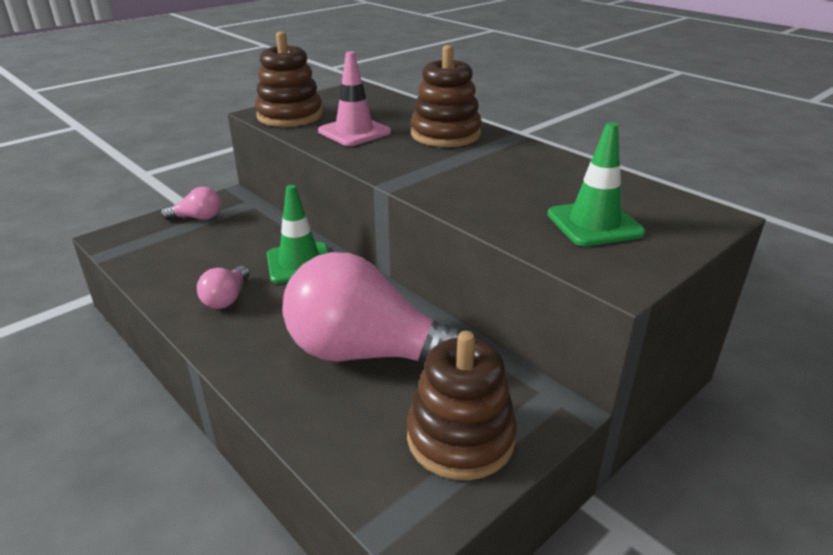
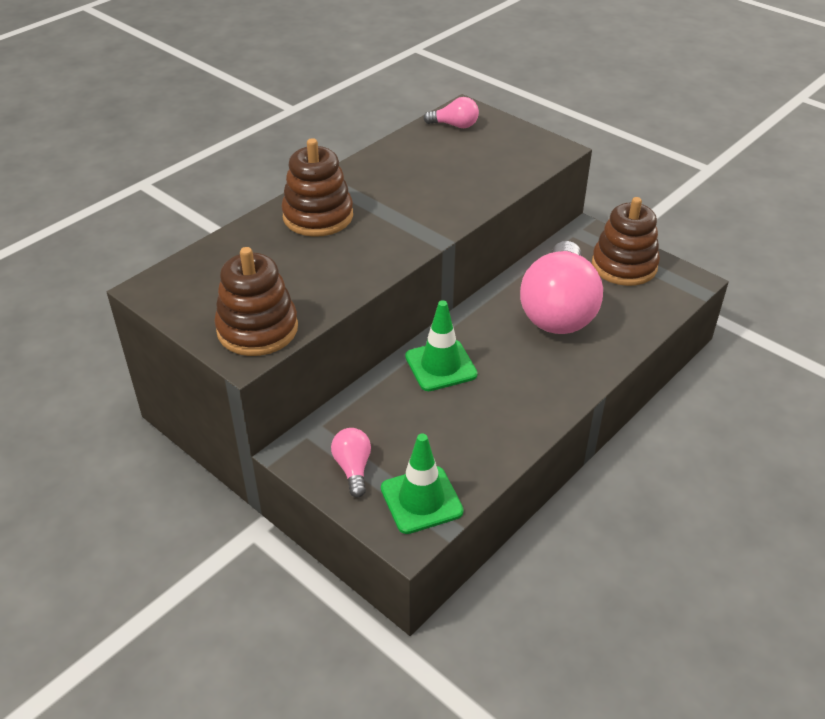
camera: 95 degrees left, 10 degrees up
(226, 298) = (508, 402): pink light bulb -> pink light bulb (454, 125)
(354, 132) = (312, 274): pink traffic cone -> none
(594, 224) = (488, 152): green traffic cone -> green traffic cone (421, 500)

